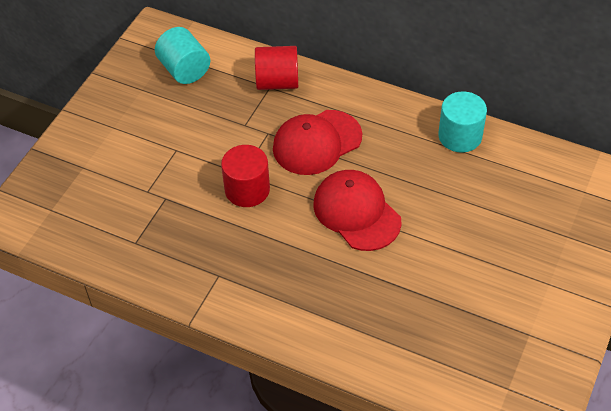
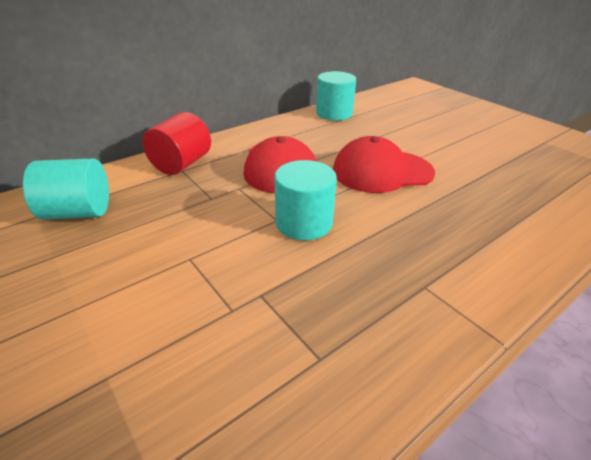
camera: 65 degrees left, 15 degrees down
(247, 189) = (304, 223): red cylinder -> turquoise cylinder

